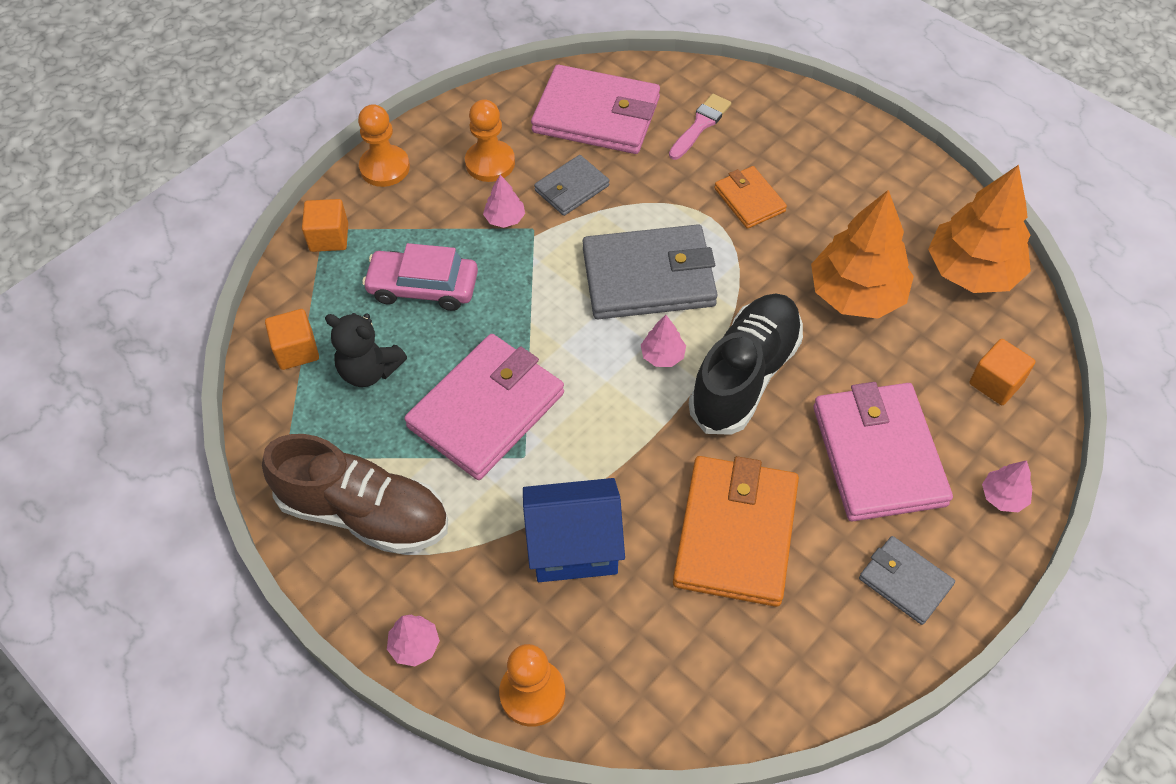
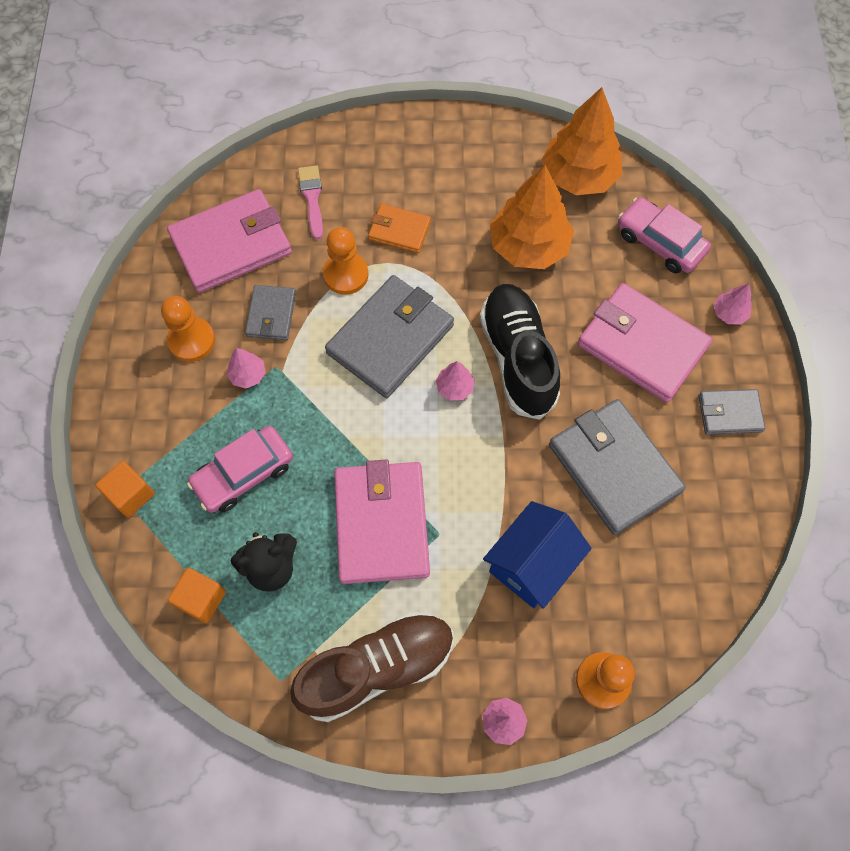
camera: 45 degrees left, 10 degrees up
(385, 168) = (114, 406): orange pawn -> orange pawn (346, 275)
(735, 534) = (614, 468): orange wallet -> grey wallet
(996, 383) = (660, 242): orange cube -> pink car

